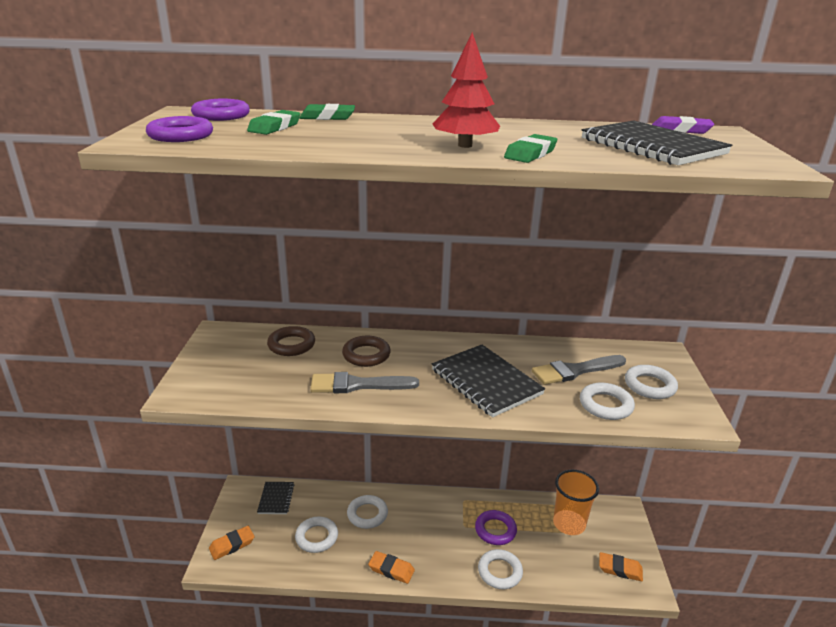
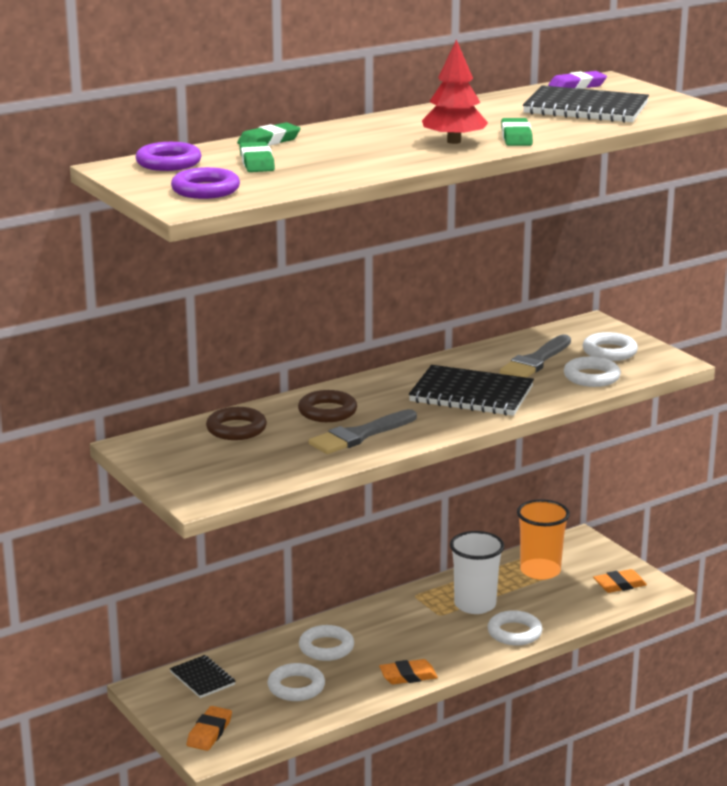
camera: 35 degrees left, 5 degrees down
(495, 530) = (475, 605): purple ring -> white cup

